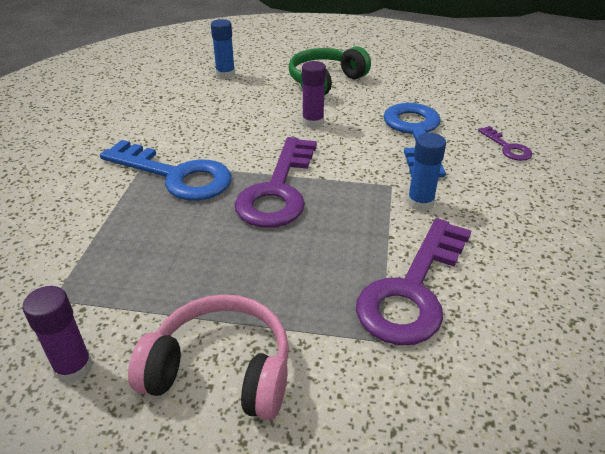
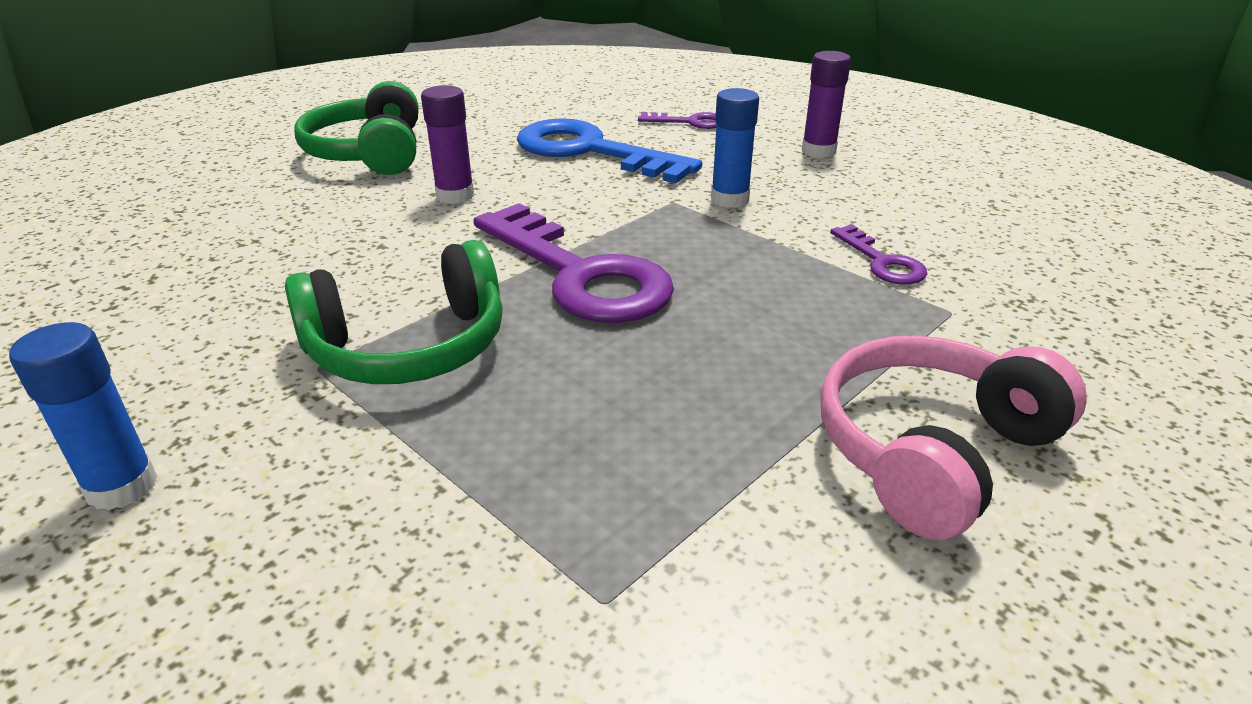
camera: 55 degrees left, 5 degrees down
(74, 368) = (826, 619): purple glue stick -> purple glue stick (818, 151)
(176, 175) = (409, 347): blue key -> green headphones
(225, 74) = (186, 209): blue glue stick -> blue glue stick (122, 487)
(412, 290) = (882, 262): purple key -> purple key, size x0.47

